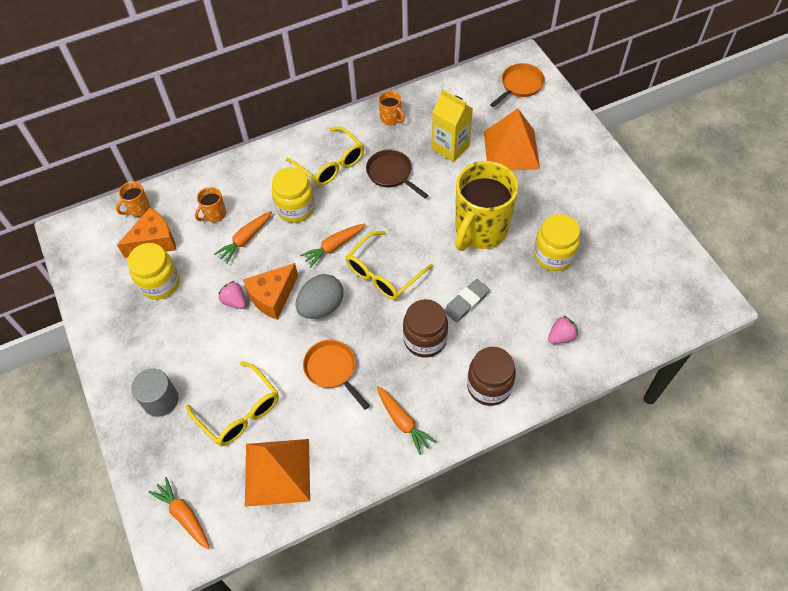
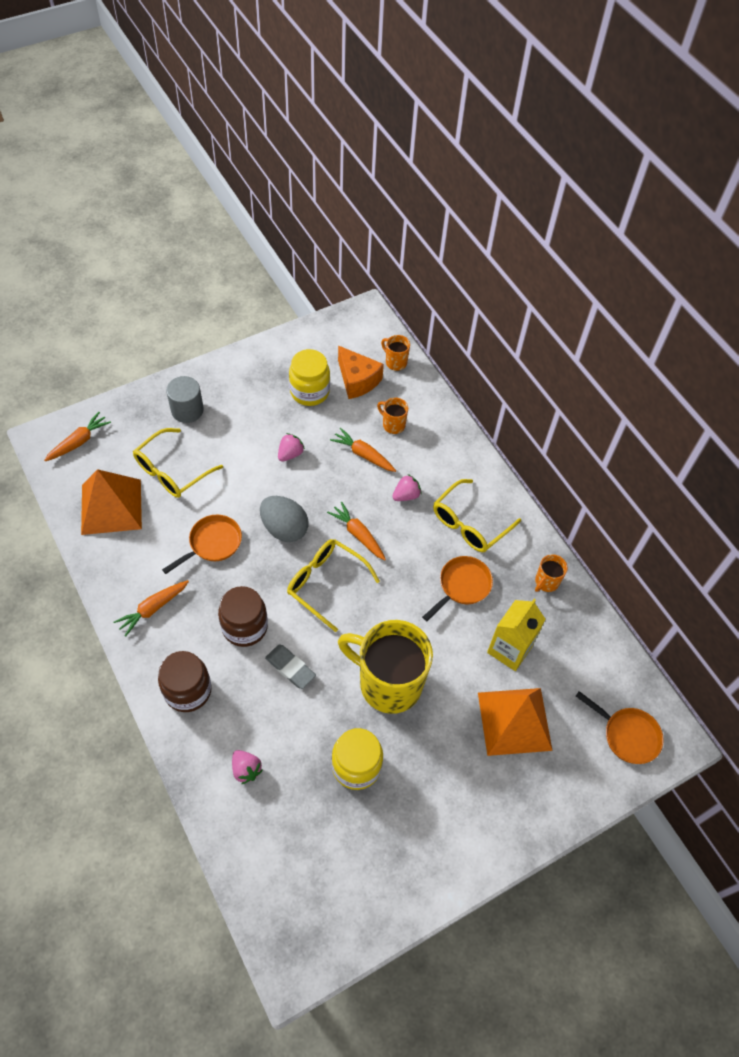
camera: 80 degrees right, 0 degrees up
(272, 297) = (295, 485): orange cheese -> none
(295, 208) = (406, 495): yellow jar -> pink strawberry
(391, 174) = (462, 586): brown pan -> orange pan

